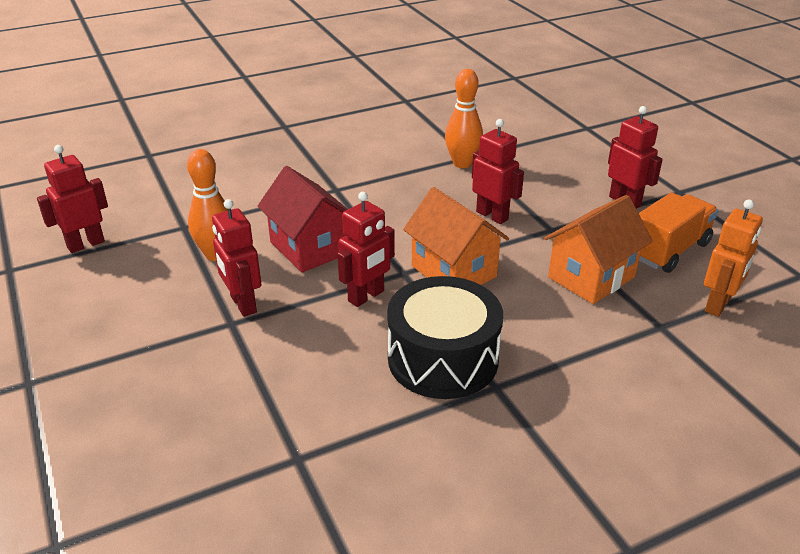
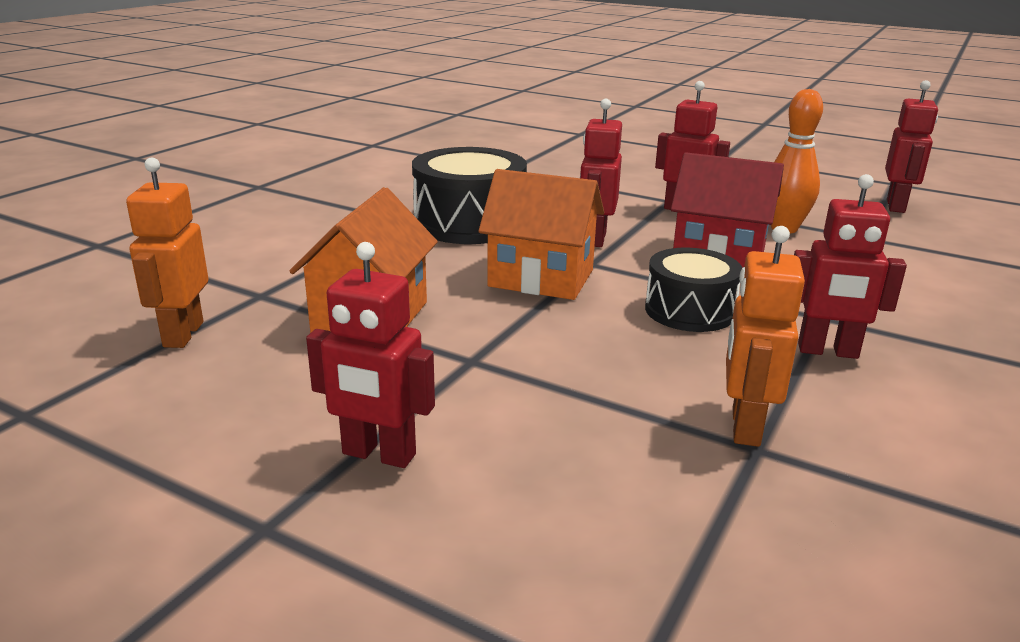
camera: 145 degrees right, 10 degrees down
(398, 217) = (689, 310): none -> black drum
(462, 163) = (744, 426): orange bowling pin -> orange robot
(492, 215) = (575, 351): red robot -> red robot (828, 351)
(668, 250) = (267, 385): orange truck -> none

